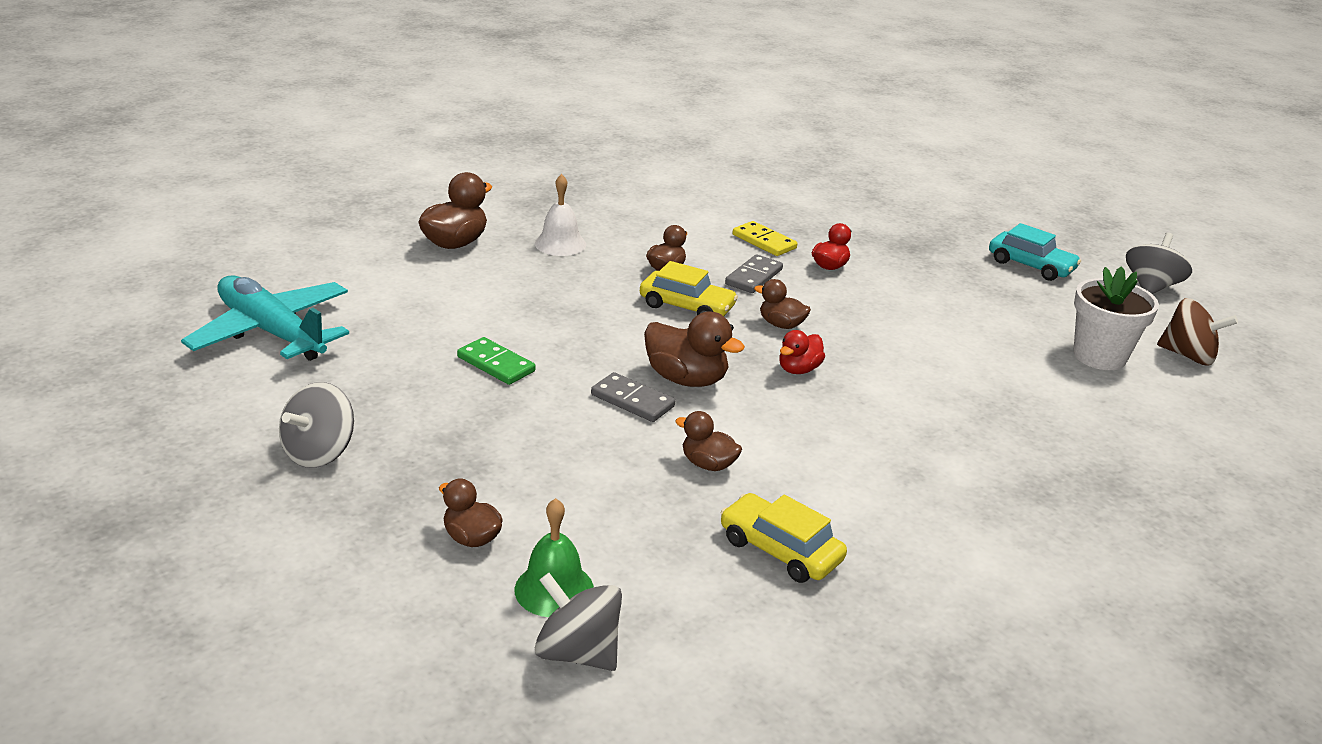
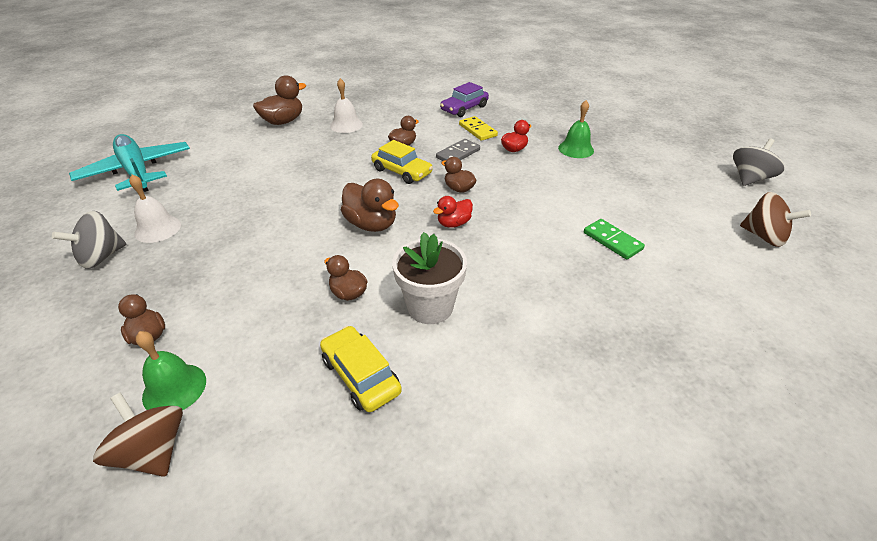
camera: 15 degrees right, 10 degrees up
(375, 409) = (158, 229): none -> white bell
(496, 364) = (254, 203): green domino -> green domino (612, 241)
(578, 652) = (153, 451): grey spinning top -> brown spinning top
(632, 401) = (325, 237): grey domino -> none
(726, 210) = (464, 108): none -> purple car
(914, 261) = (576, 149): none -> green bell
(1031, 265) = (660, 157): turquoise car -> none
(1099, 356) = (689, 231): white flower pot -> white flower pot (430, 307)

